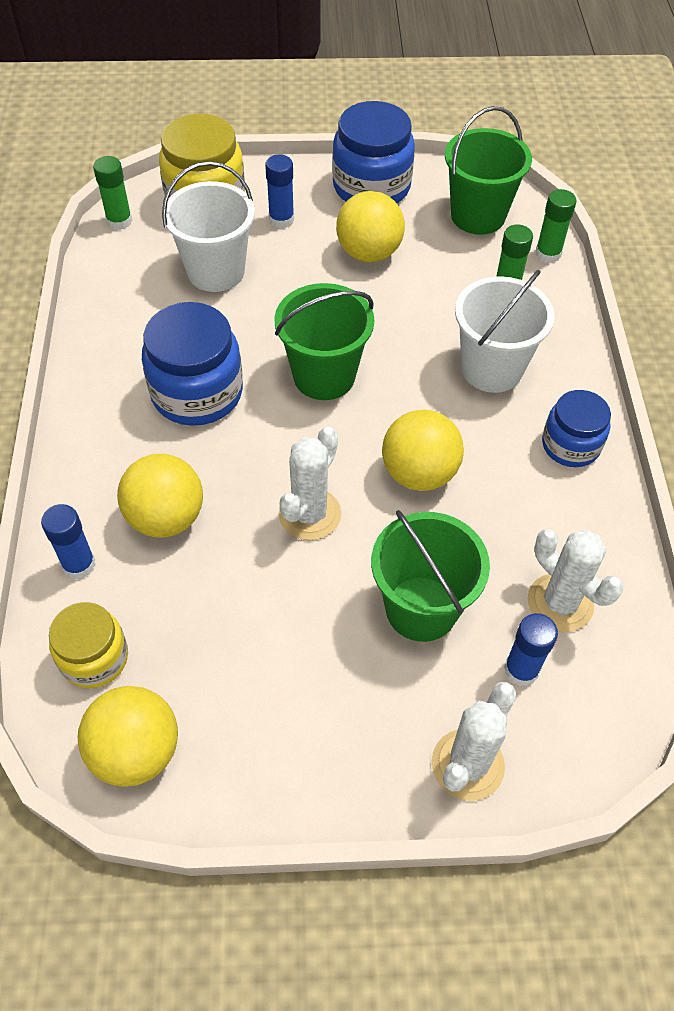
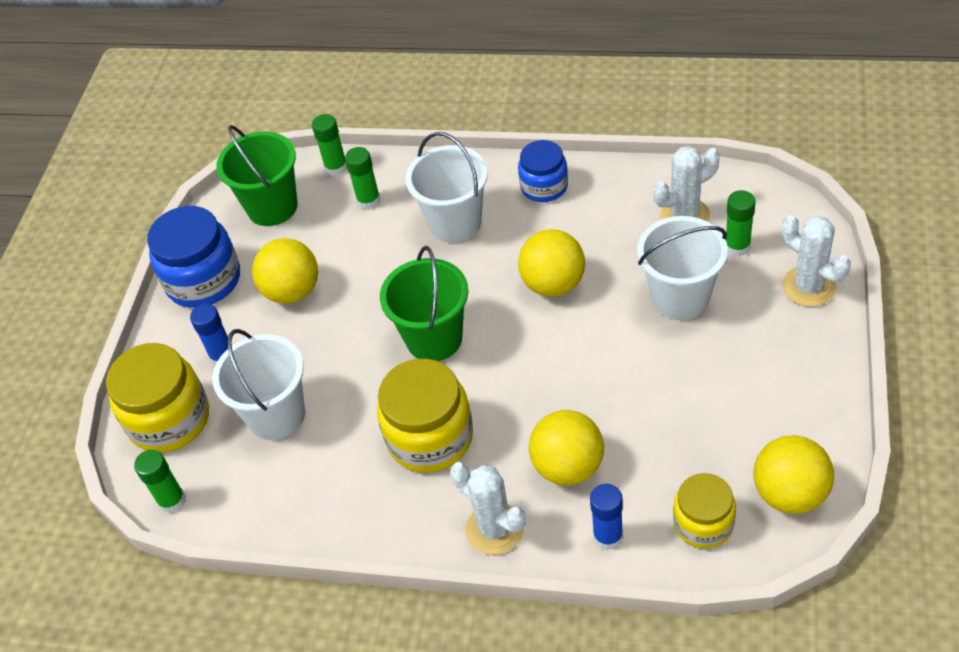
camera: 70 degrees left, 5 degrees down
(197, 393) = (430, 437): blue jar -> yellow jar
(310, 514) = (581, 361): white cactus -> white cactus (494, 529)
(421, 608) = (680, 297): green bucket -> white bucket
(521, 670) = (737, 246): blue glue stick -> green glue stick

